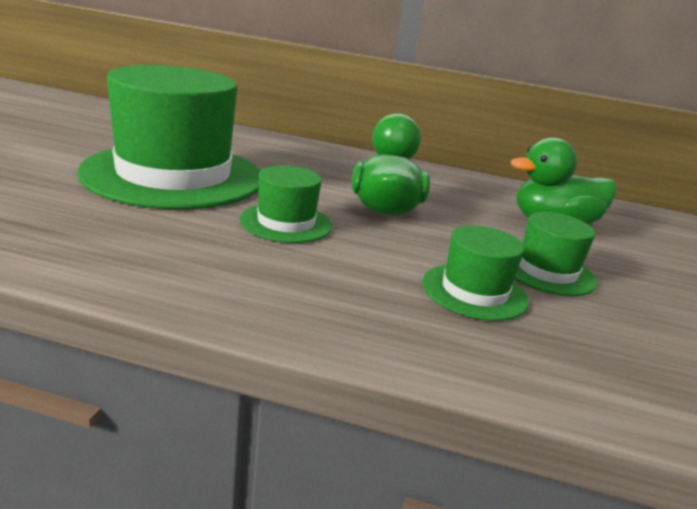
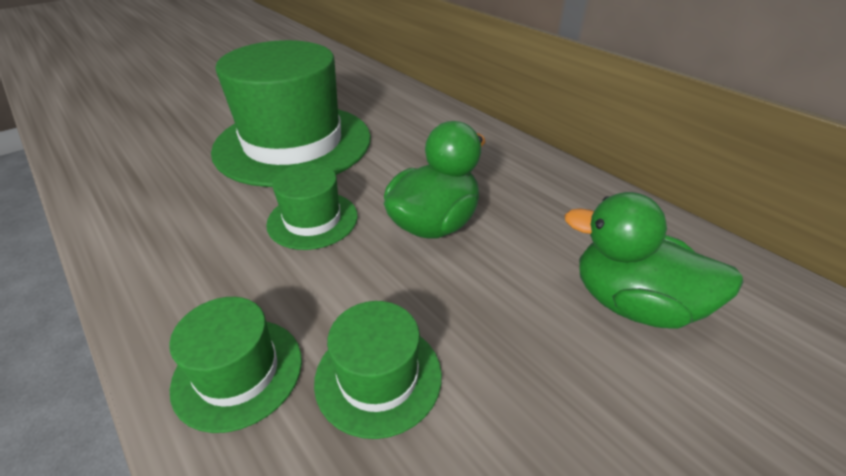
camera: 40 degrees right, 15 degrees up
(546, 271) = (516, 380): green hat -> green hat (238, 372)

